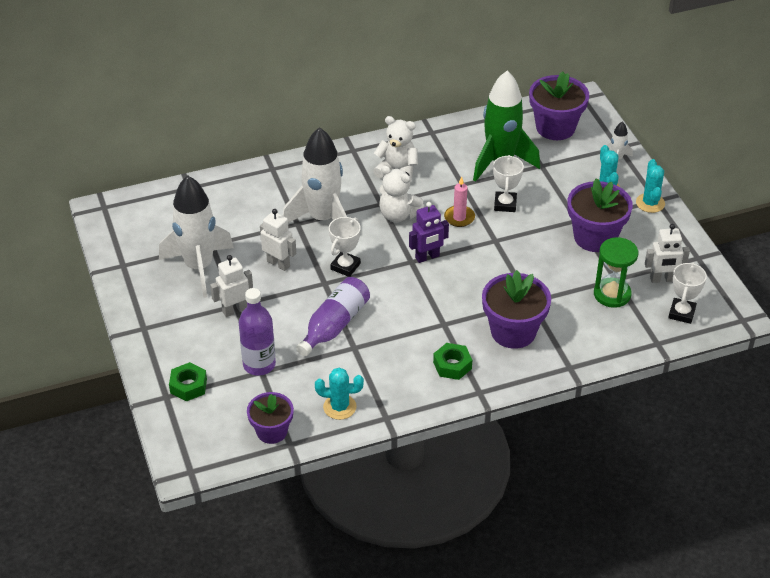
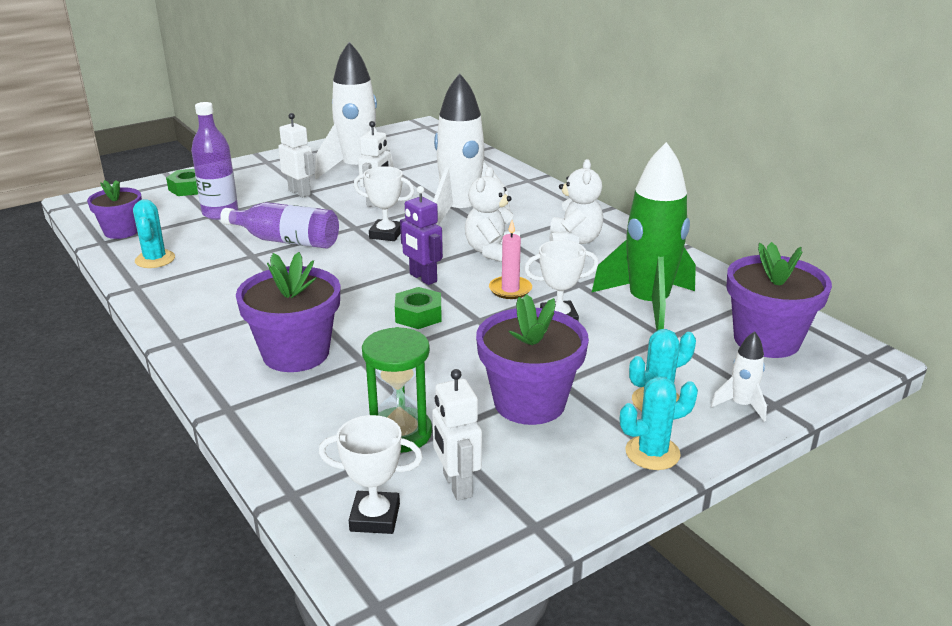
camera: 75 degrees right, 15 degrees down
(452, 365) = (226, 317): green nut -> green nut (418, 315)

